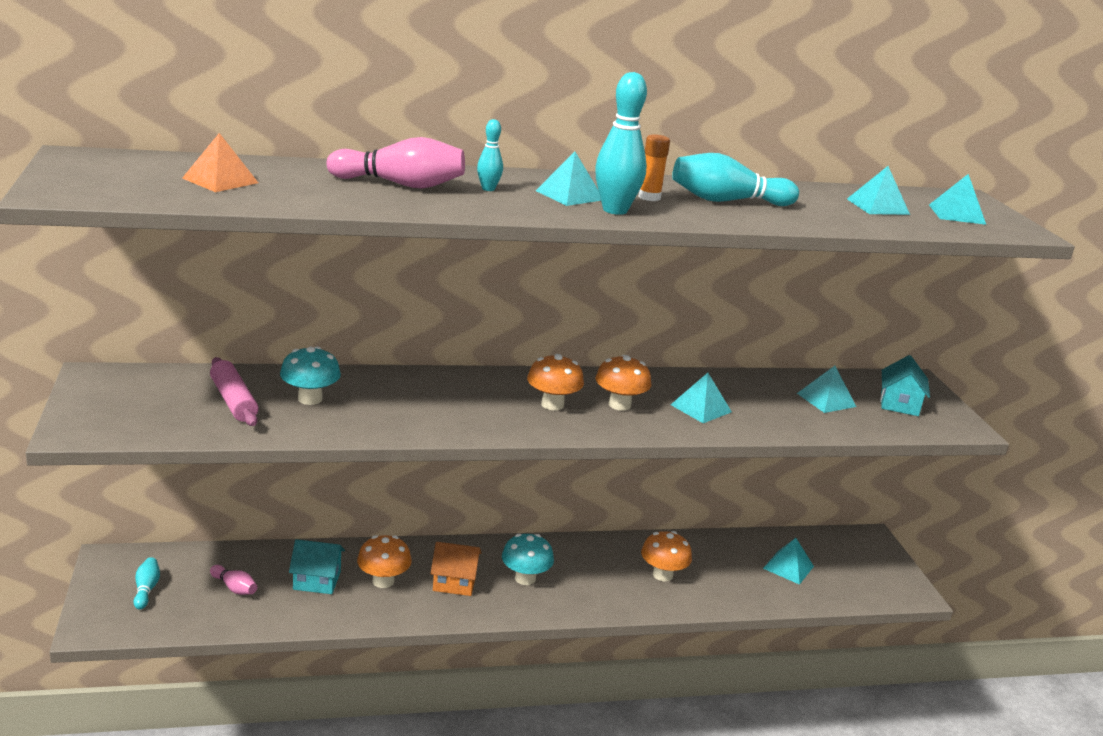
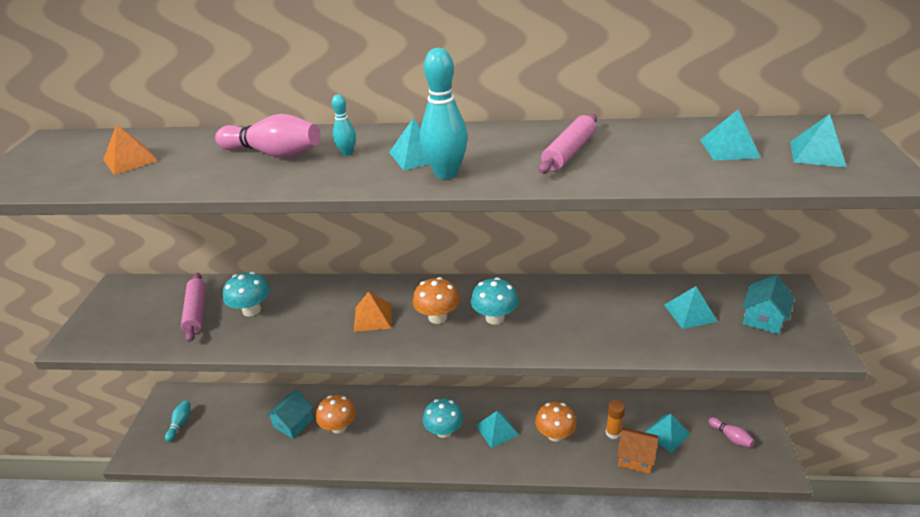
camera: 20 degrees right, 10 degrees up
(234, 588) = (236, 426): pink bowling pin -> pink bowling pin (730, 437)
(317, 580) = (293, 423): turquoise house -> turquoise house turned 75 degrees counterclockwise
(454, 582) = (389, 431): orange house -> orange house (635, 458)
(473, 405) = (373, 317): none -> orange pyramid
(619, 405) = (495, 318): orange mushroom -> turquoise mushroom
(649, 197) = (492, 153): orange glue stick -> orange glue stick (613, 433)
(701, 408) = (566, 322): turquoise pyramid -> turquoise pyramid (497, 430)
(727, 201) = (569, 152): turquoise bowling pin -> pink rolling pin

